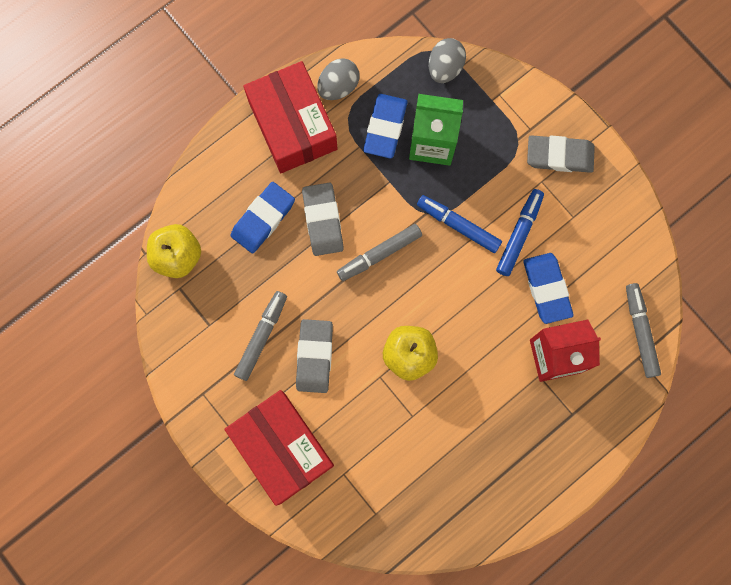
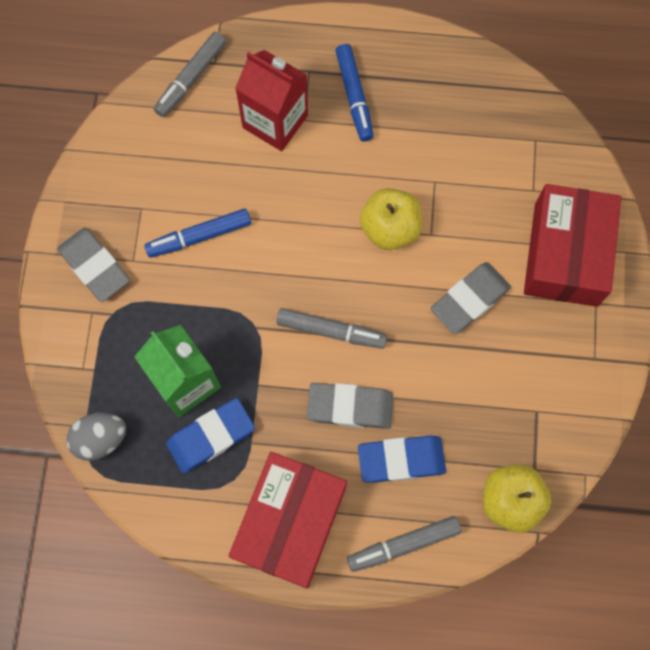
camera: 135 degrees left, 5 degrees down
(261, 337) = (499, 358): grey marker -> grey marker (403, 544)
(323, 220) = (350, 407): grey eraser -> grey eraser turned 60 degrees clockwise
(338, 87) = (211, 518): grey egg -> none
(458, 225) = (240, 291): blue marker -> blue marker (354, 96)
(546, 289) = (225, 175): blue eraser -> none

